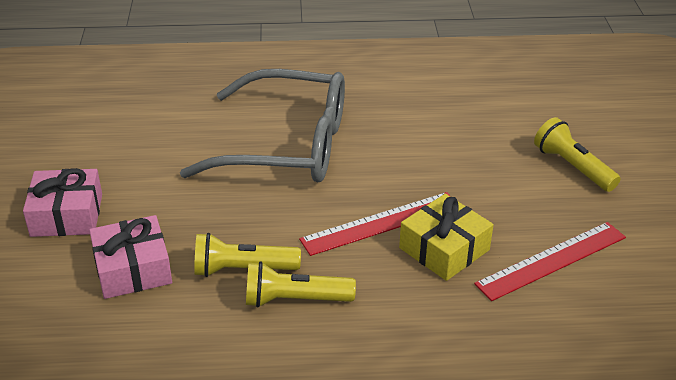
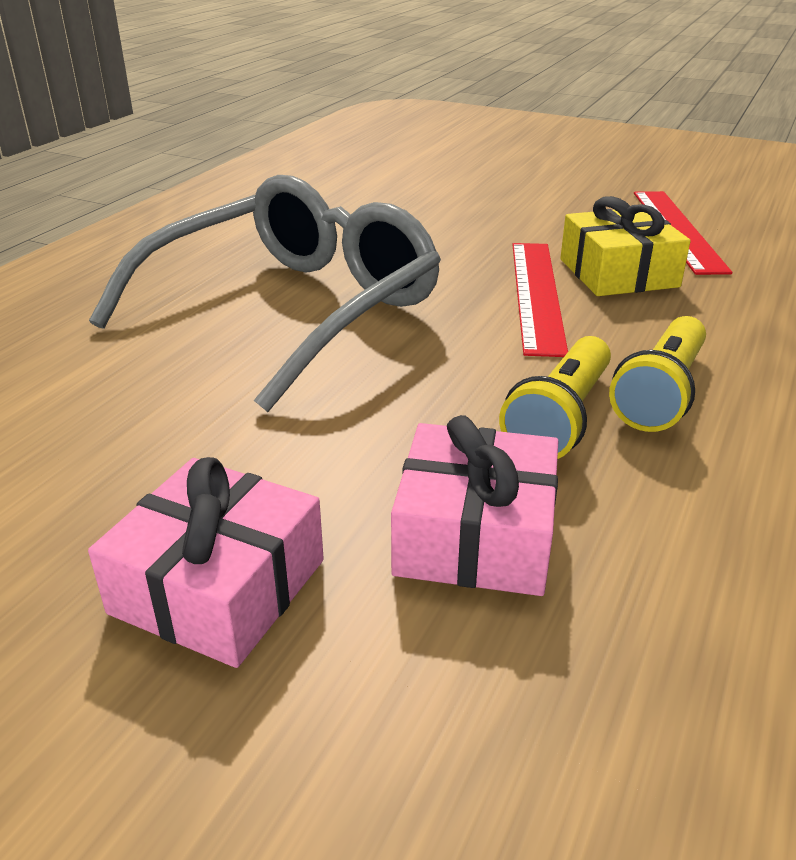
camera: 60 degrees left, 5 degrees down
(572, 167) = (528, 182): yellow flashlight -> none

